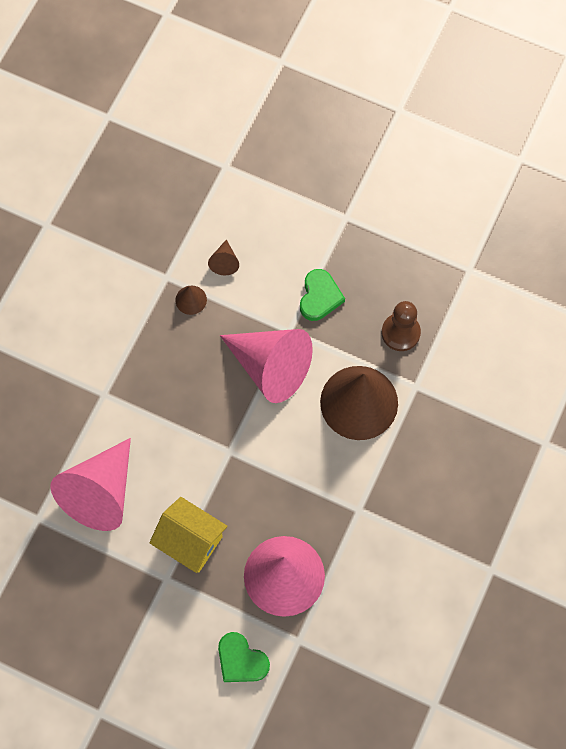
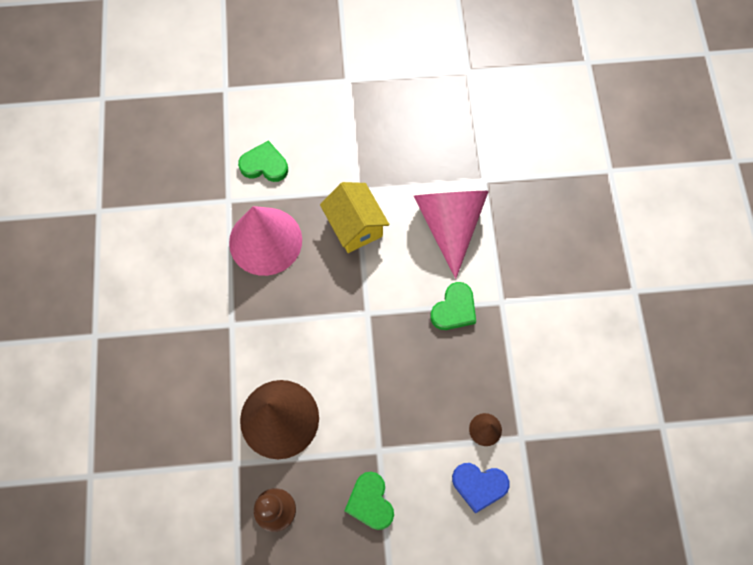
camera: 150 degrees right, 0 degrees up
(150, 411) = (454, 309): none -> green heart
(190, 541) = (355, 226): yellow house -> yellow house turned 60 degrees clockwise
(224, 262) = (479, 485): brown cone -> blue heart
(270, 367) = (376, 407): pink cone -> none

